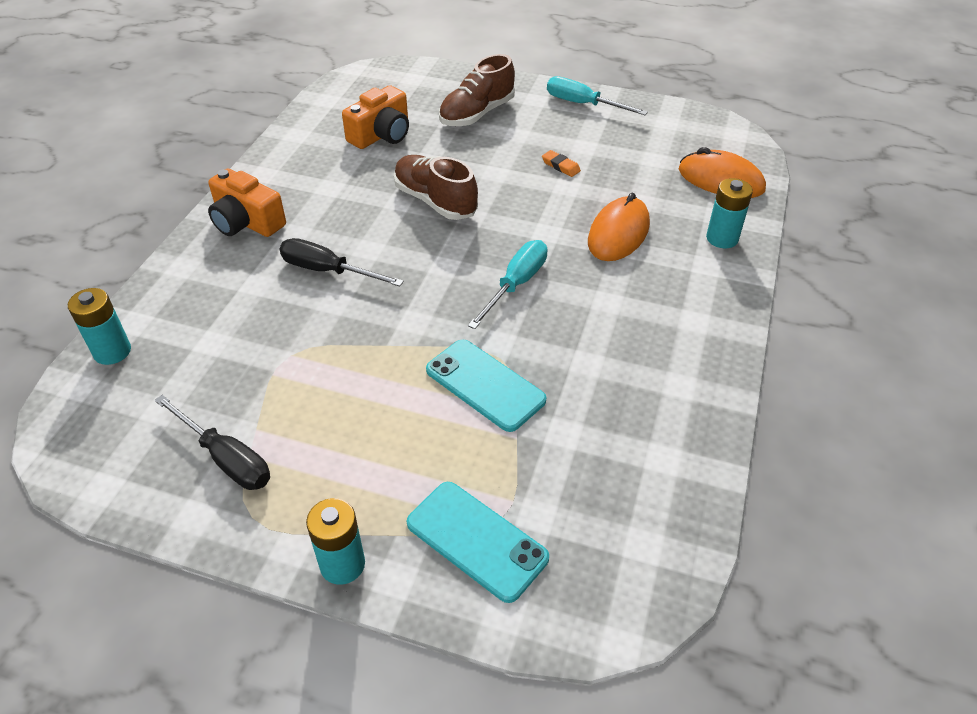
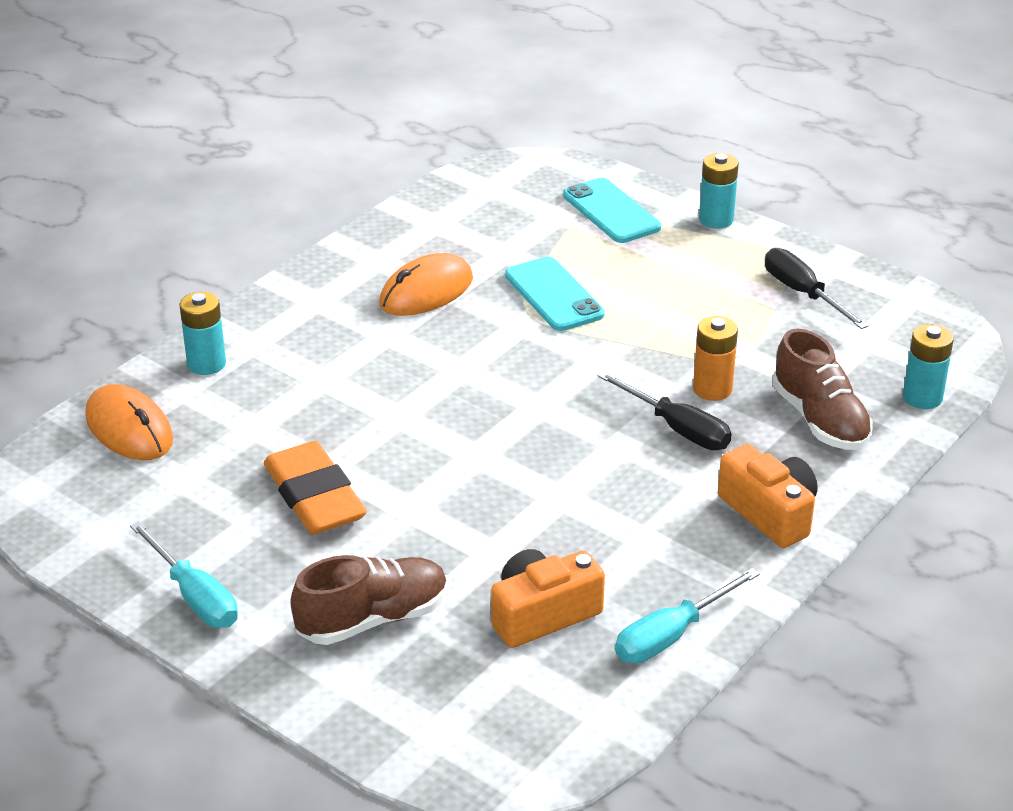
camera: 160 degrees left, 10 degrees down
(305, 314) = (712, 389): none -> orange battery
(435, 201) = (512, 485): brown shoe -> brown shoe (819, 420)
(516, 284) = (471, 368): turquoise screwdriver -> turquoise screwdriver (671, 635)
(560, 166) = (314, 497): orange eraser -> orange eraser, size x2.49
(618, 233) = (316, 395): orange mouse -> orange mouse (426, 292)

